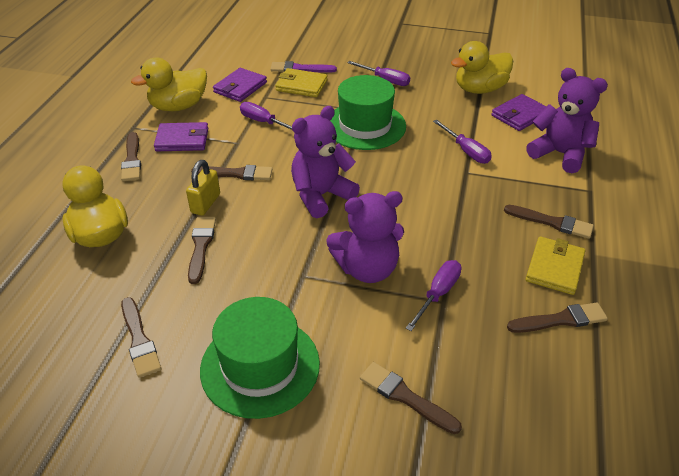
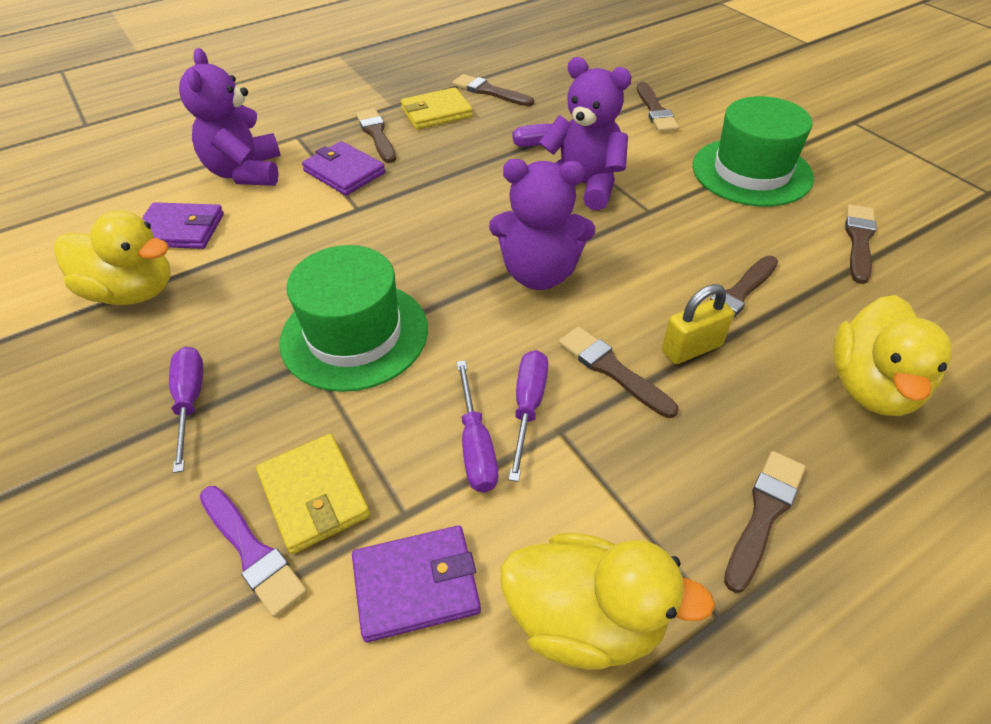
camera: 135 degrees left, 5 degrees up
(182, 140) = (644, 503): purple wallet -> purple wallet (344, 172)
(466, 151) = (314, 228): purple screwdriver -> purple screwdriver (528, 407)

